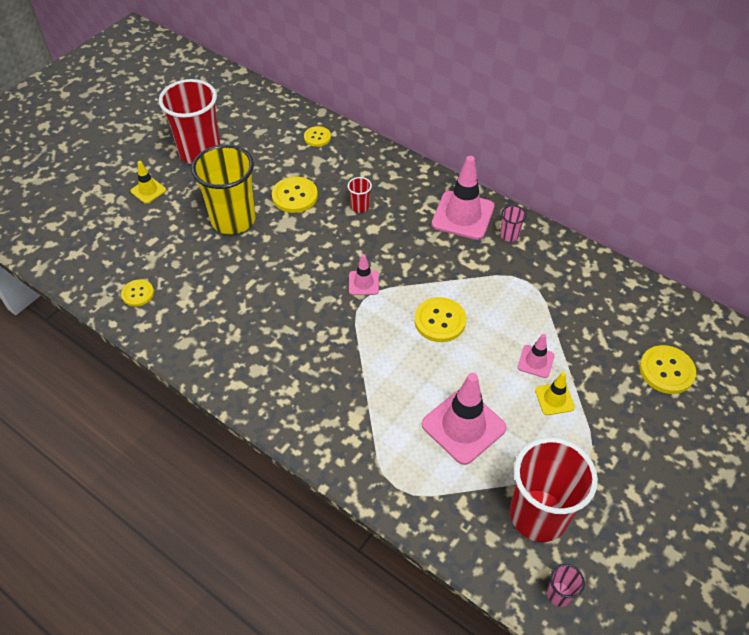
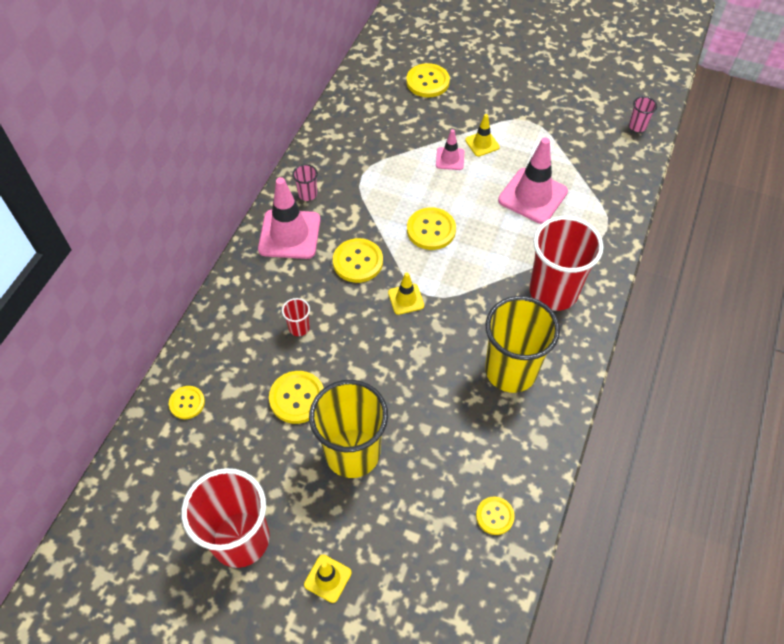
camera: 105 degrees left, 5 degrees up
(258, 341) = (511, 370): none -> yellow cup
(363, 283) = (406, 299): pink traffic cone -> yellow traffic cone
(417, 257) = (358, 261): none -> yellow button
(538, 515) = (586, 142): red cup -> red cup (553, 291)

